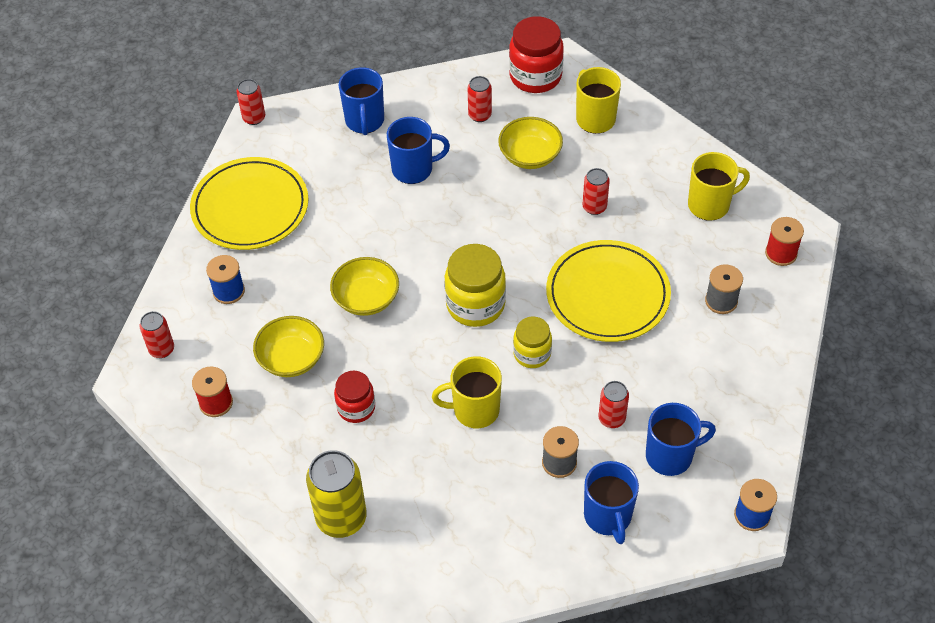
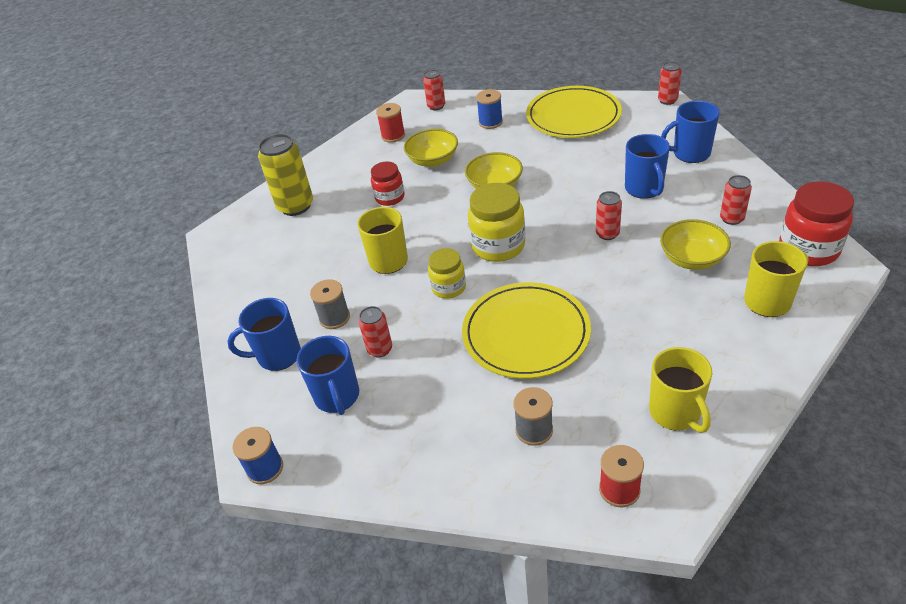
camera: 90 degrees right, 10 degrees down
(594, 207) = (639, 313): red can -> red can (607, 234)

